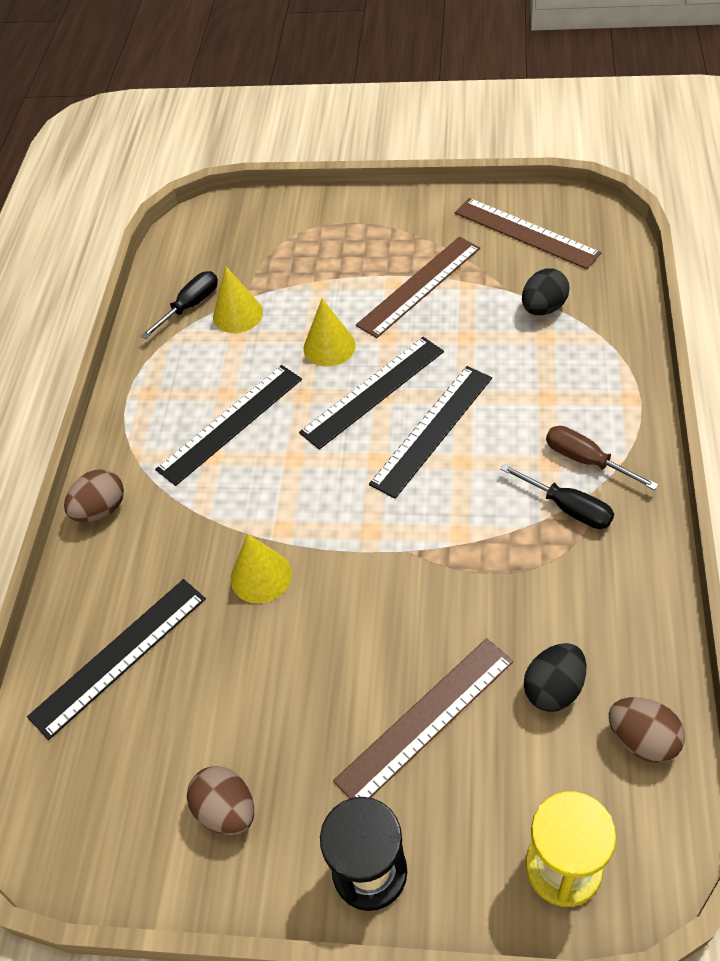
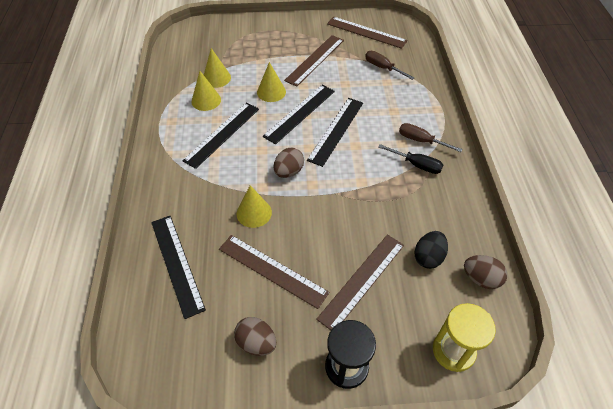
camera: 15 degrees left, 0 degrees up
(101, 509) = (153, 184): brown egg -> brown egg (288, 172)
(119, 656) = (177, 264): black ruler -> black ruler turned 60 degrees counterclockwise
(190, 306) = (188, 75): black screwdriver -> none
(213, 357) = (206, 100): none -> yellow cone
(274, 684) = (272, 270): none -> brown ruler
(543, 308) = (383, 68): black egg -> brown screwdriver

